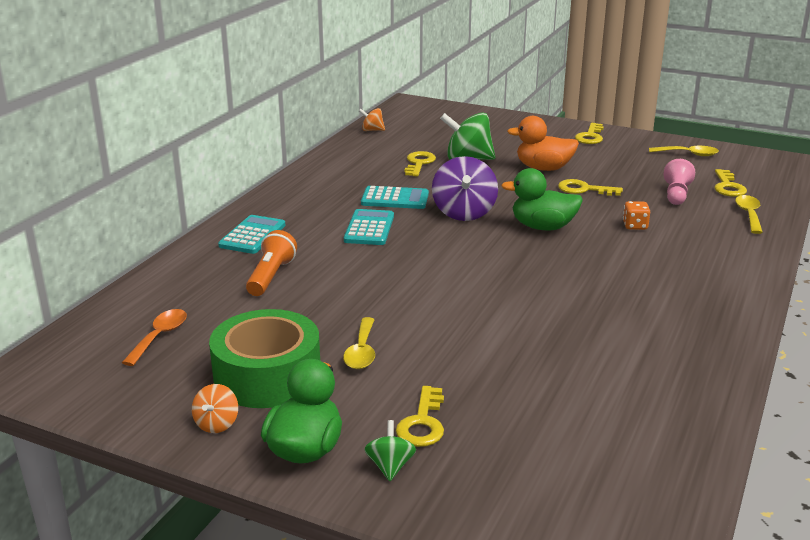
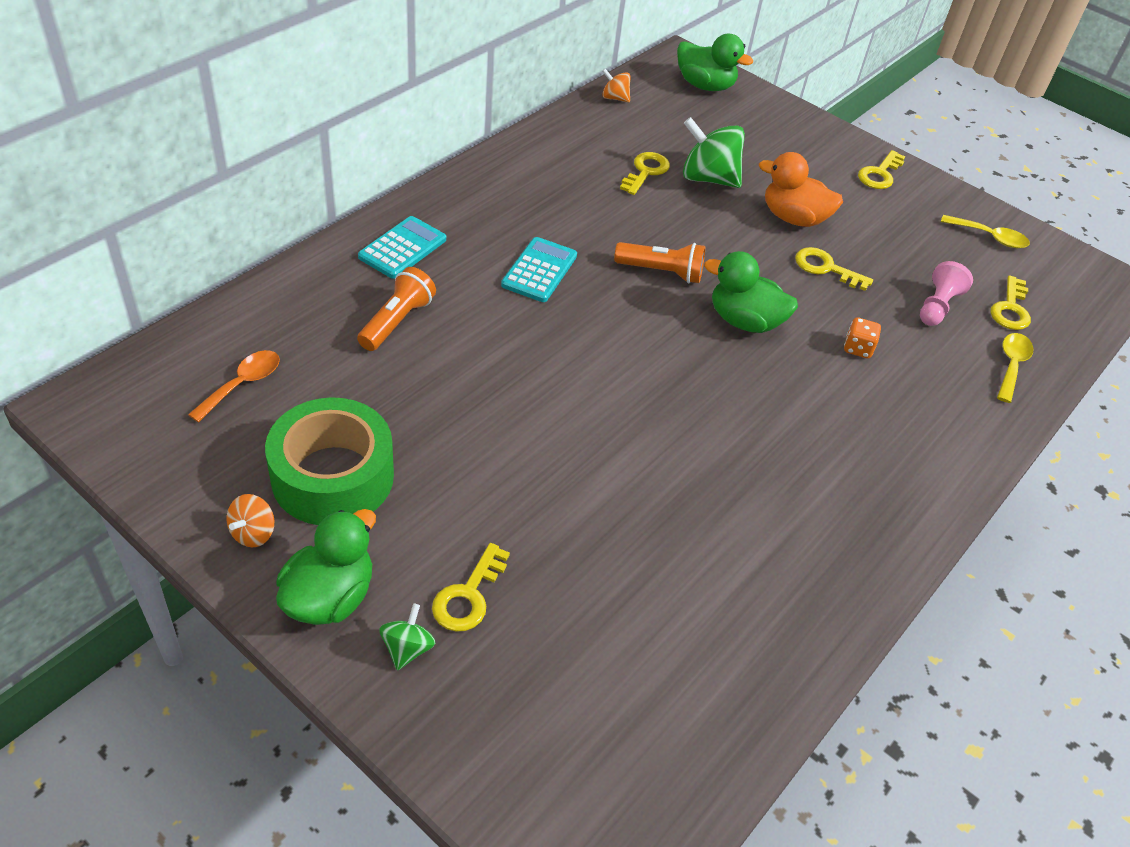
camera: 10 degrees right, 20 degrees up
(361, 351) = (448, 468): yellow spoon -> none
(395, 199) = (590, 227): turquoise calculator -> none
(435, 114) = (705, 85): none -> green duck
(464, 213) = (661, 272): purple spinning top -> orange flashlight

